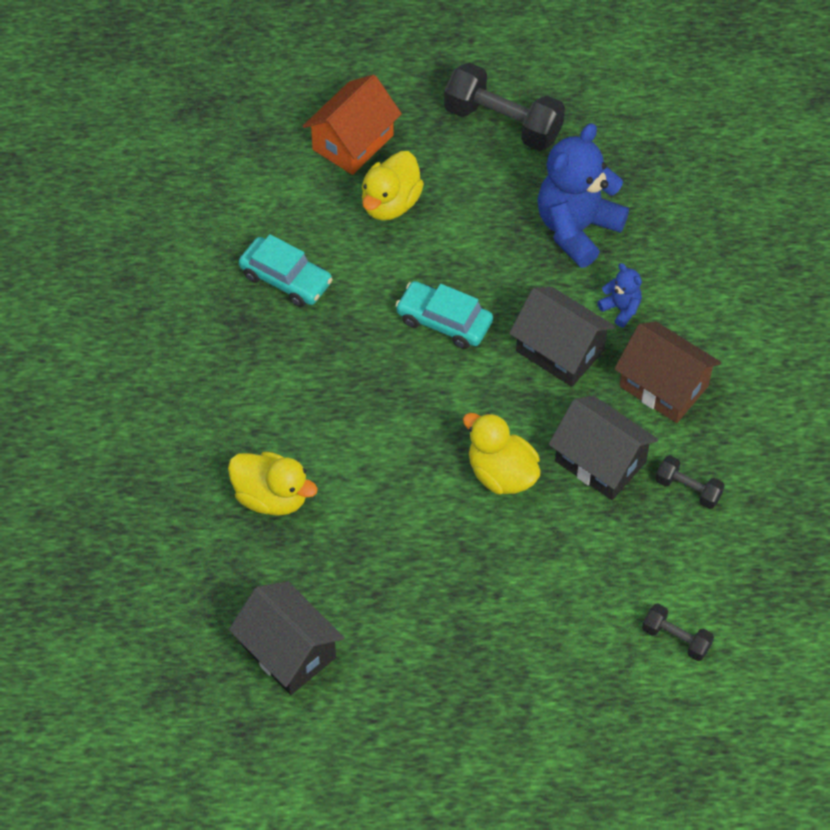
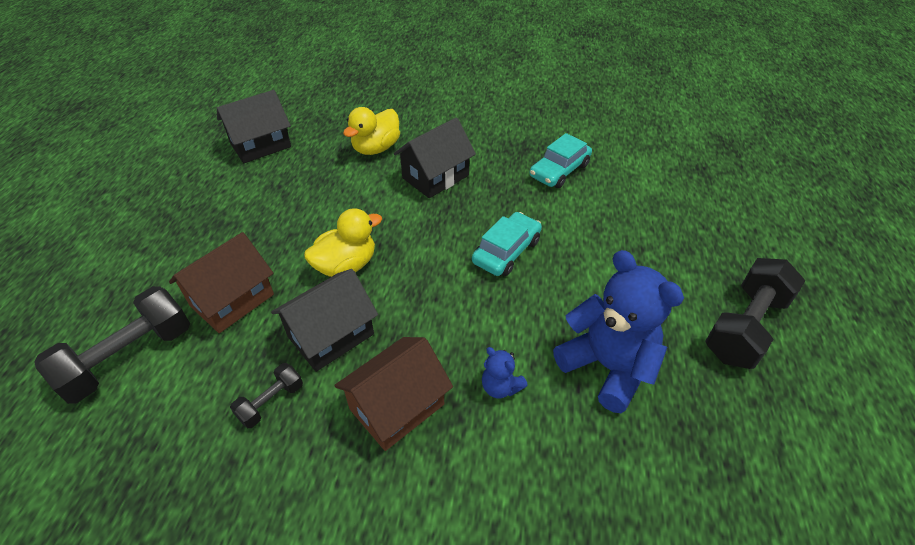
camera: 100 degrees right, 10 degrees down
(353, 142) = (702, 219): orange house -> none
(390, 203) = (635, 234): yellow duck -> none
(560, 350) = (460, 326): black house -> black house (435, 177)
(578, 572) = (232, 300): none -> brown house
(621, 309) = (500, 387): blue teddy bear -> blue teddy bear turned 75 degrees clockwise
(676, 638) = (129, 358): black dumbbell -> black dumbbell, size x1.97

